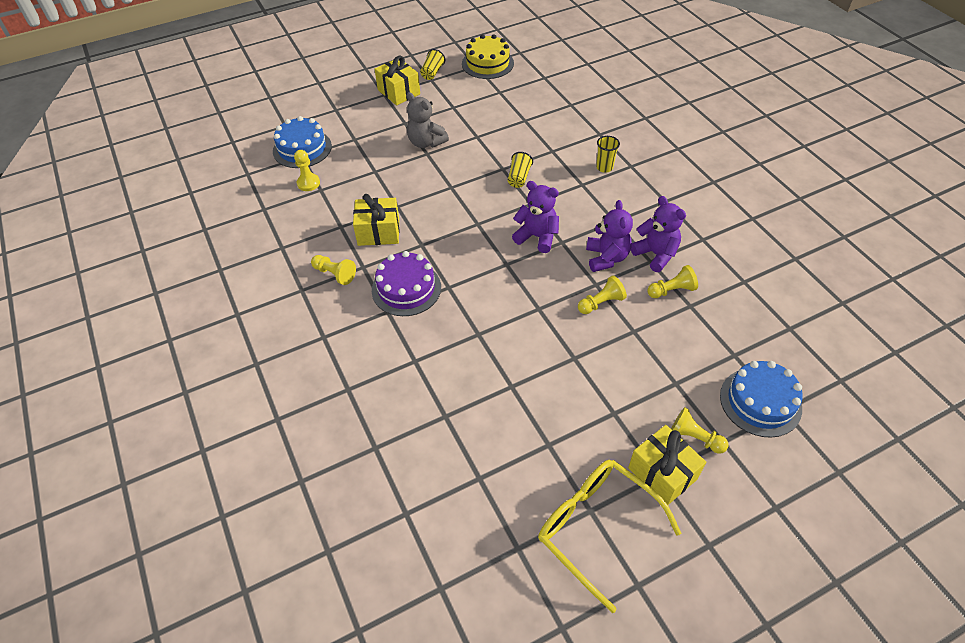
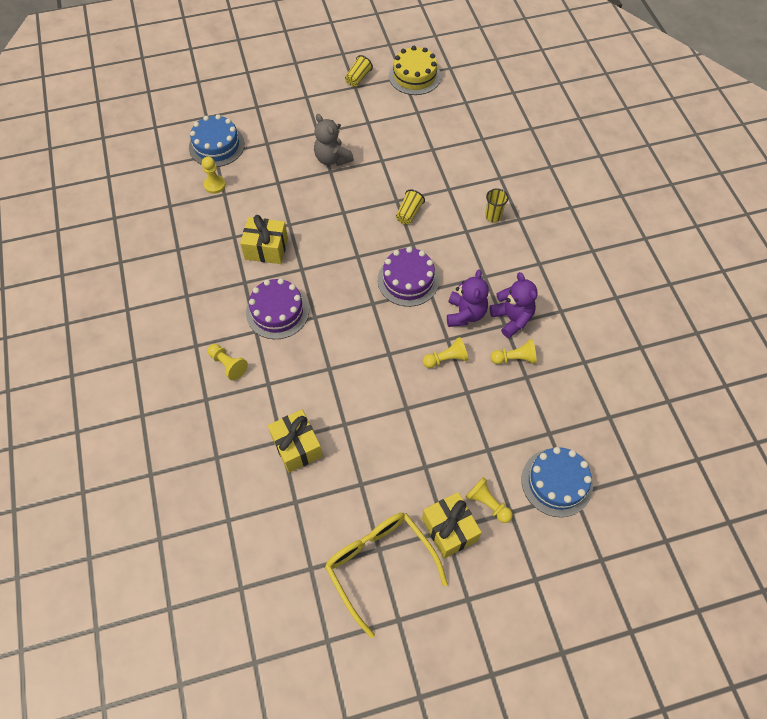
camera: 10 degrees right, 10 degrees up
(335, 274) = (218, 285): yellow pawn -> yellow pawn (228, 365)
(399, 92) = (320, 96): yellow gift -> yellow gift (297, 446)
(537, 237) = (408, 280): purple teddy bear -> purple cake

